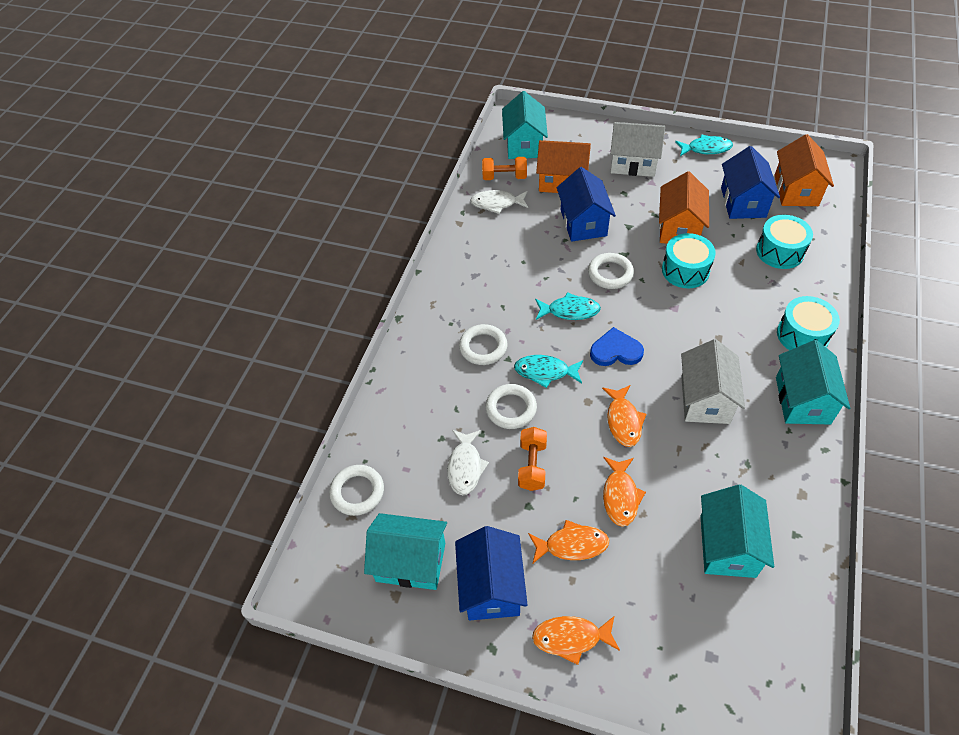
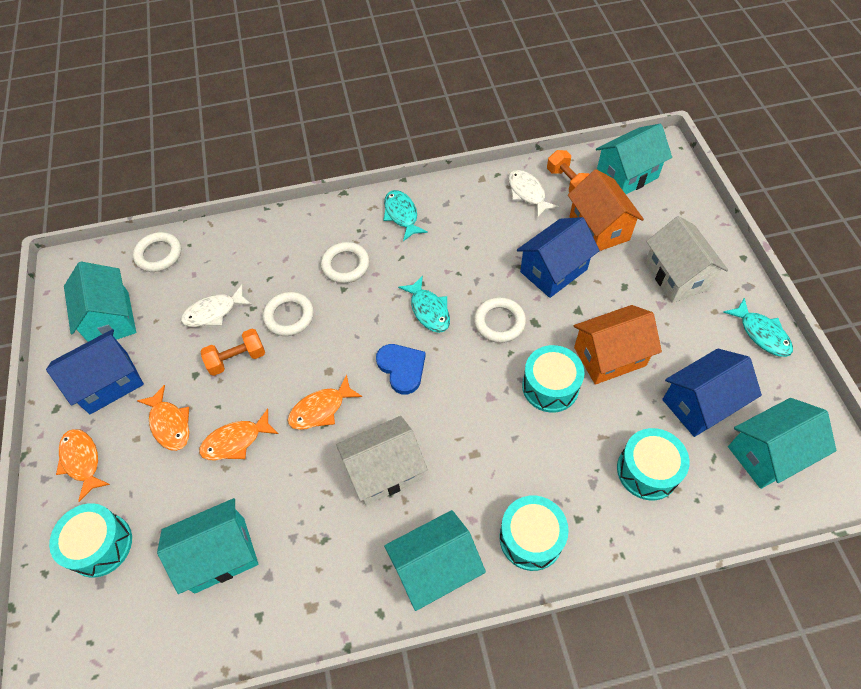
camera: 60 degrees right, 5 degrees up
(545, 372) = (344, 323): turquoise fish -> turquoise fish (402, 215)
(673, 645) = (100, 545): none -> turquoise drum
(796, 190) = (768, 453): orange house -> turquoise house

